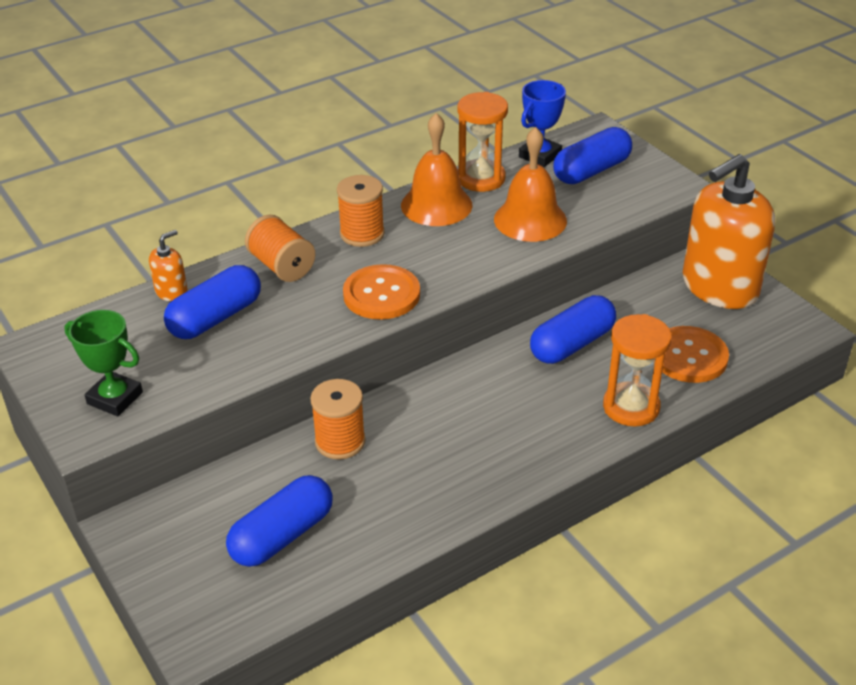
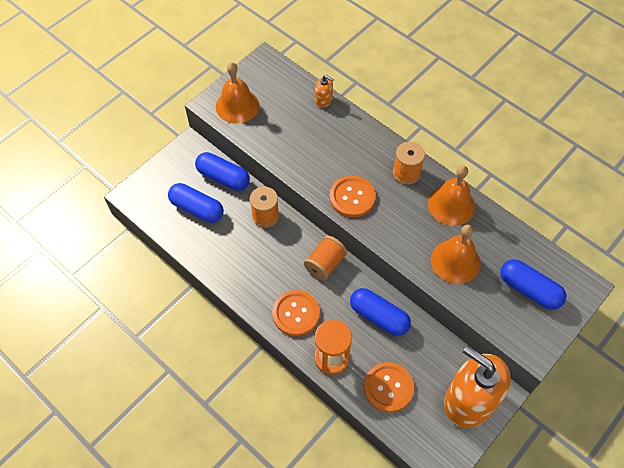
camera: 75 degrees right, 20 degrees up
(115, 398) = (237, 106): green trophy -> orange bell
(215, 318) = (308, 126): blue capsule -> blue capsule (223, 177)
(282, 266) = (362, 142): orange spool -> orange spool (325, 264)
(481, 178) = (491, 224): orange hourglass -> none
(540, 155) = (534, 254): blue trophy -> none
(543, 434) = (296, 313): none -> orange button

